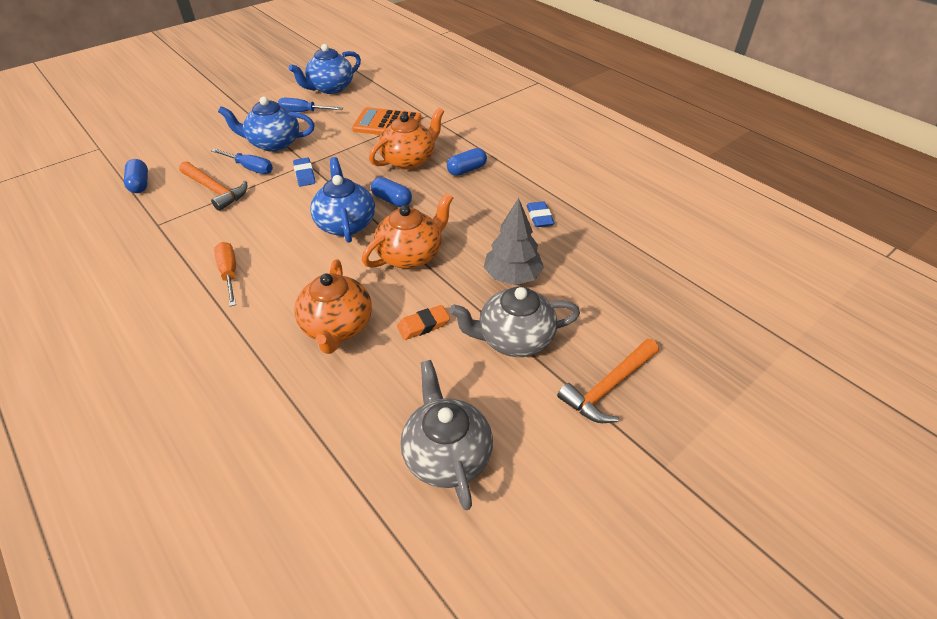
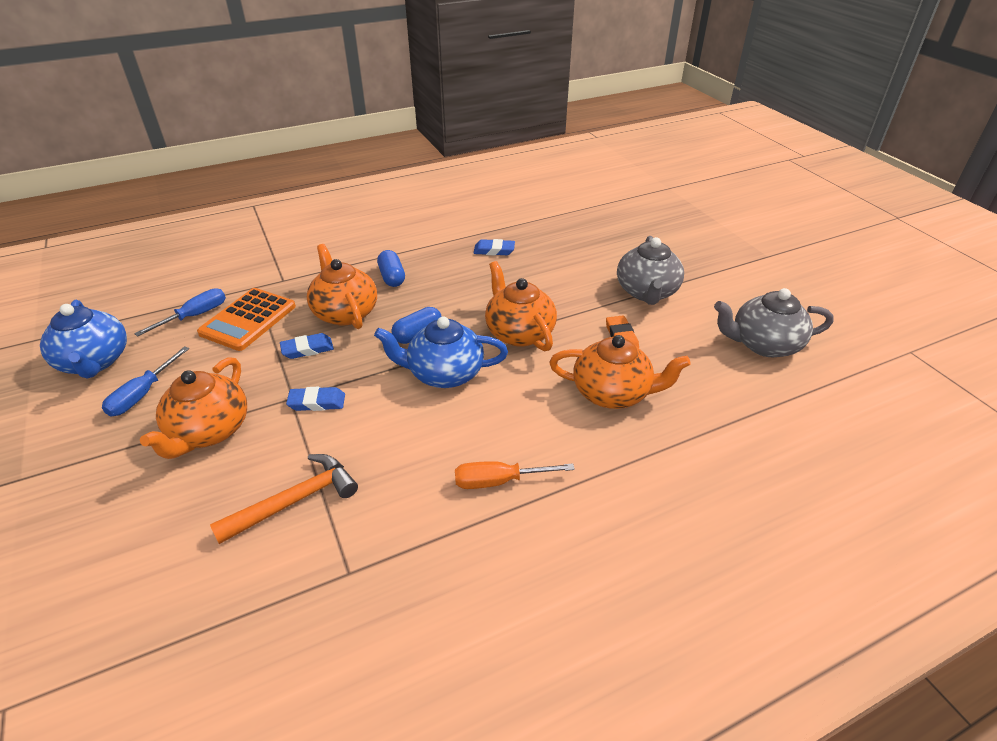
camera: 75 degrees left, 5 degrees down
(140, 184) = (208, 611): blue capsule -> none
(250, 168) = (260, 459): blue screwdriver -> blue screwdriver (195, 316)
(274, 143) = (209, 431): blue teapot -> orange teapot
(360, 156) = (307, 349): none -> blue eraser
(512, 276) = (570, 279): grey tree -> none
(608, 387) = (701, 261): orange hammer -> none

